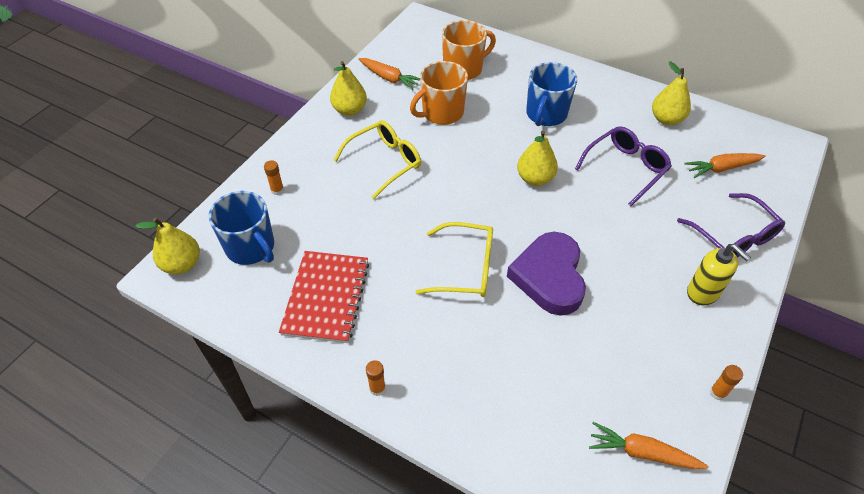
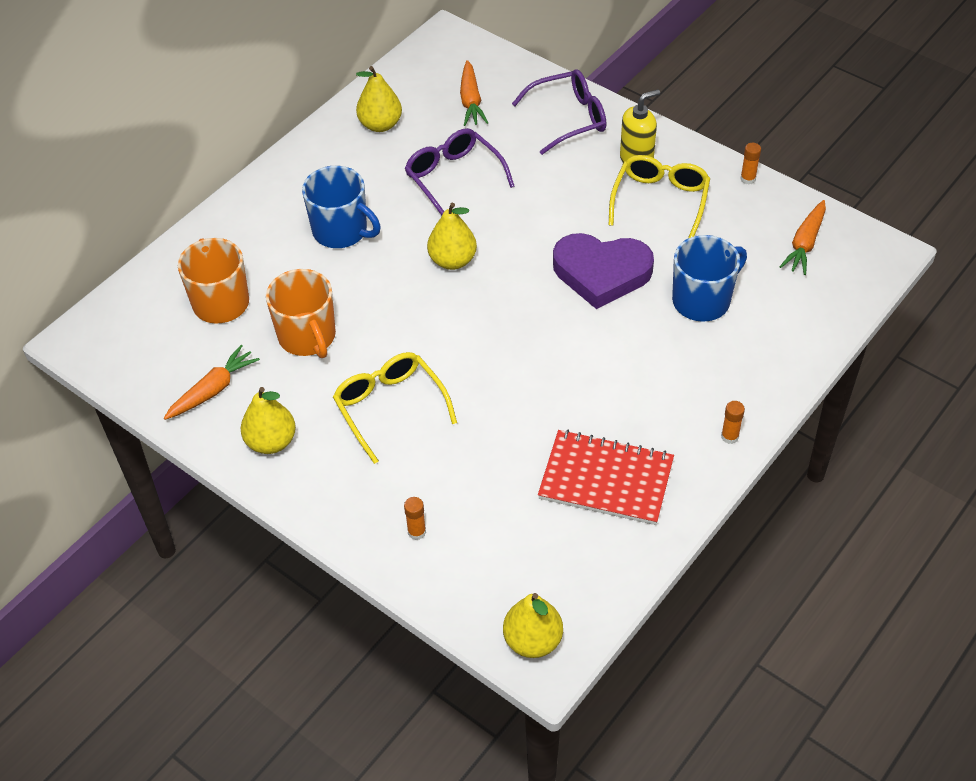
camera: 80 degrees left, 0 degrees up
(251, 247) = (516, 561): blue mug -> blue mug (702, 300)
(465, 268) = (580, 344): yellow glasses -> yellow glasses (660, 201)

